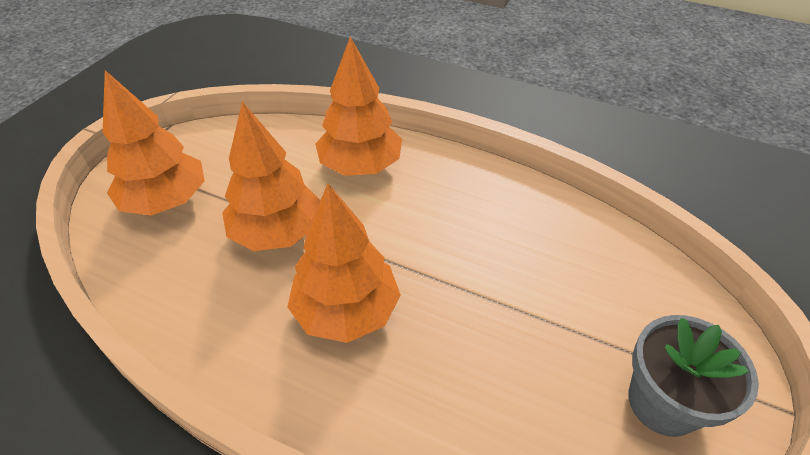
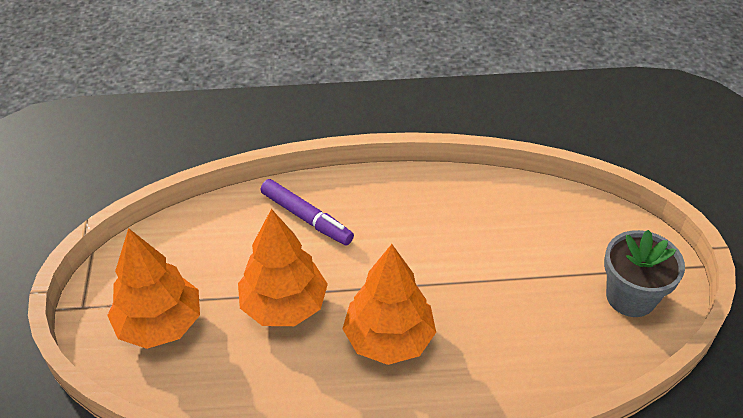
camera: 30 degrees left, 0 degrees up
(360, 166) = (306, 218): orange tree -> purple marker

